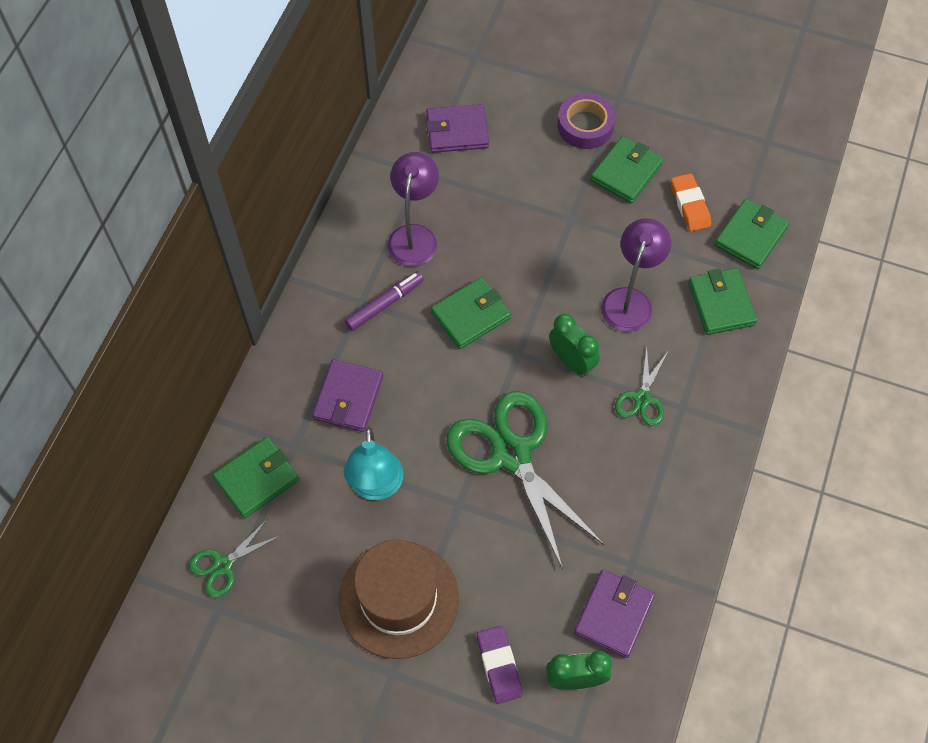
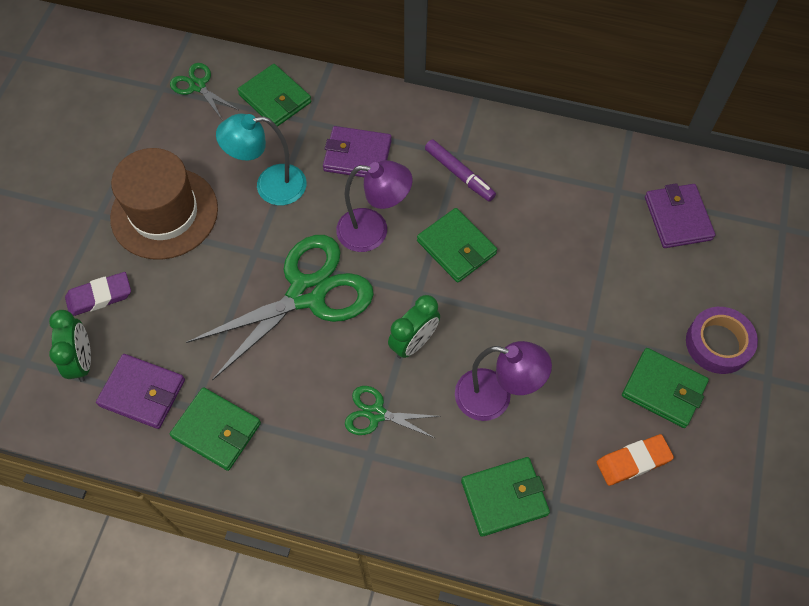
camera: 85 degrees right, 0 degrees up
(414, 236) = (540, 191): purple lamp -> purple lamp (373, 231)
(750, 236) = (602, 533): green wallet -> green wallet (217, 430)

